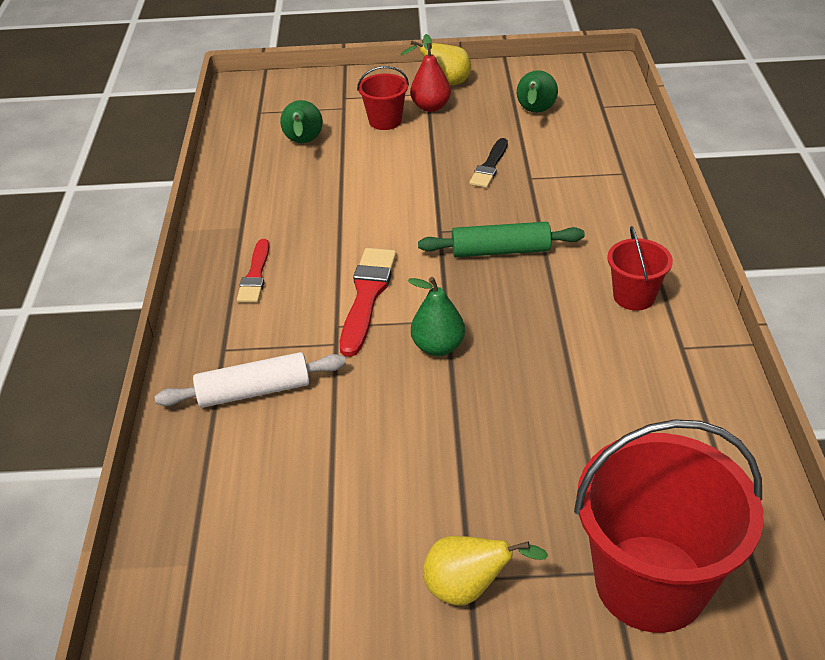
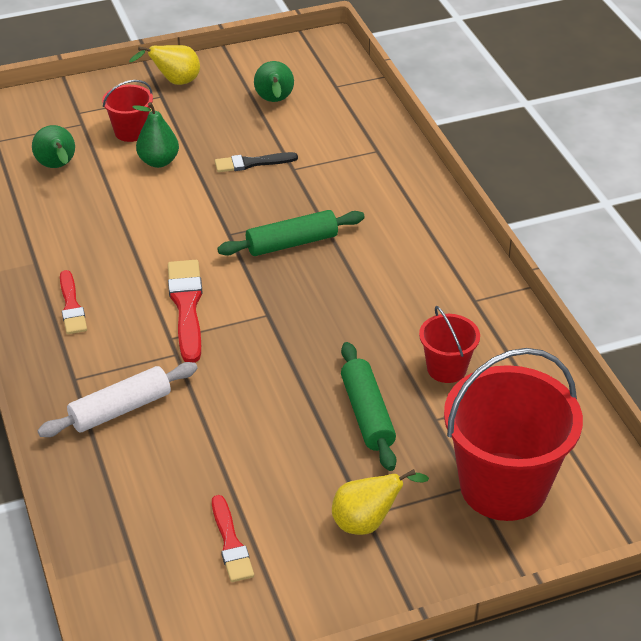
camera: 20 degrees left, 0 degrees up
(303, 574) = (231, 543): none -> red brush
(431, 107) = (170, 110): red pear -> none
(438, 347) = (269, 339): green pear -> green pear (158, 161)
(490, 166) = (251, 163): black brush -> black brush turned 75 degrees clockwise
(515, 454) = (367, 414): none -> green rolling pin
(634, 296) = (421, 264): red bucket -> red bucket (446, 368)

